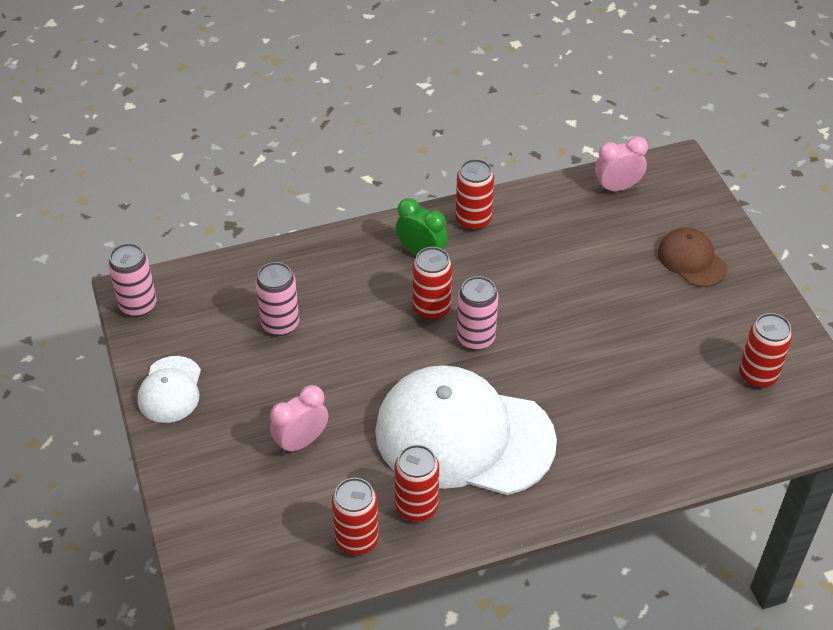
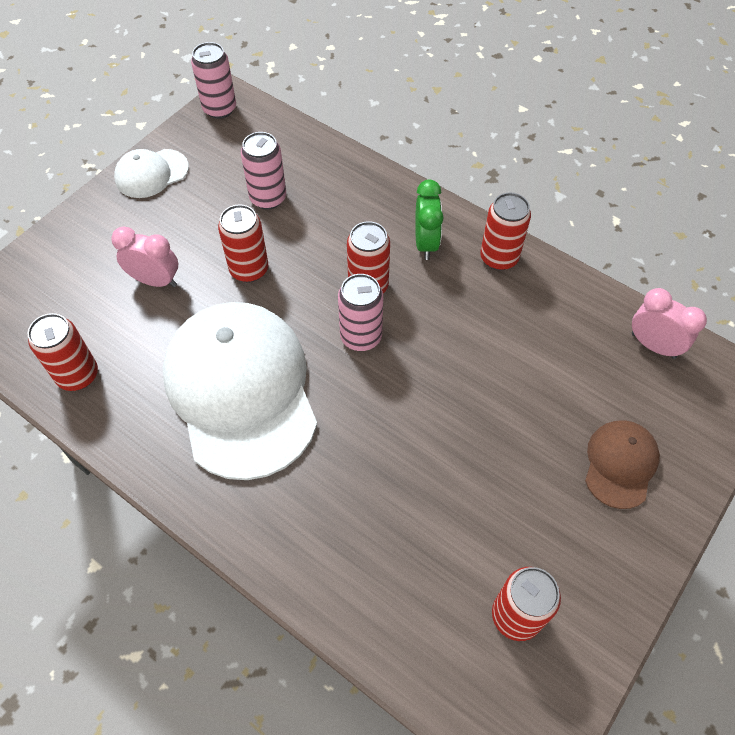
camera: 55 degrees right, 10 degrees up
(416, 507) = (139, 399): red can -> red can (249, 269)

